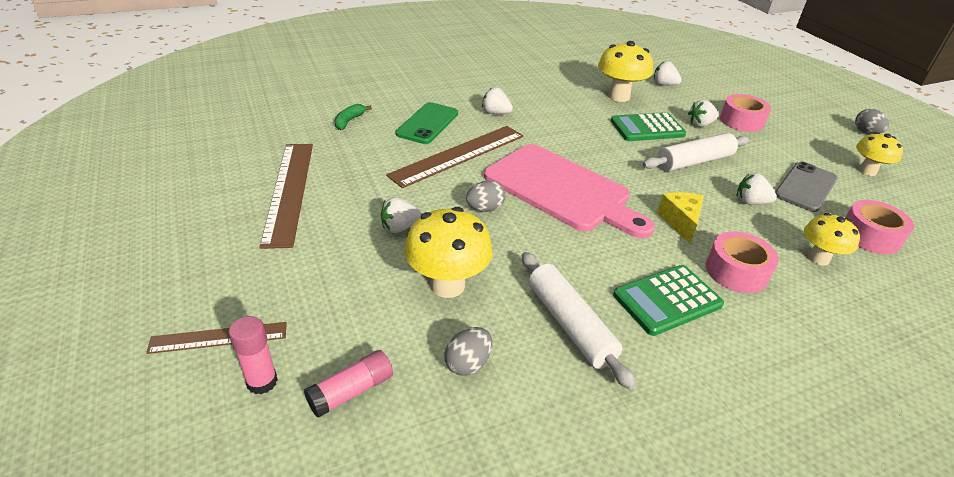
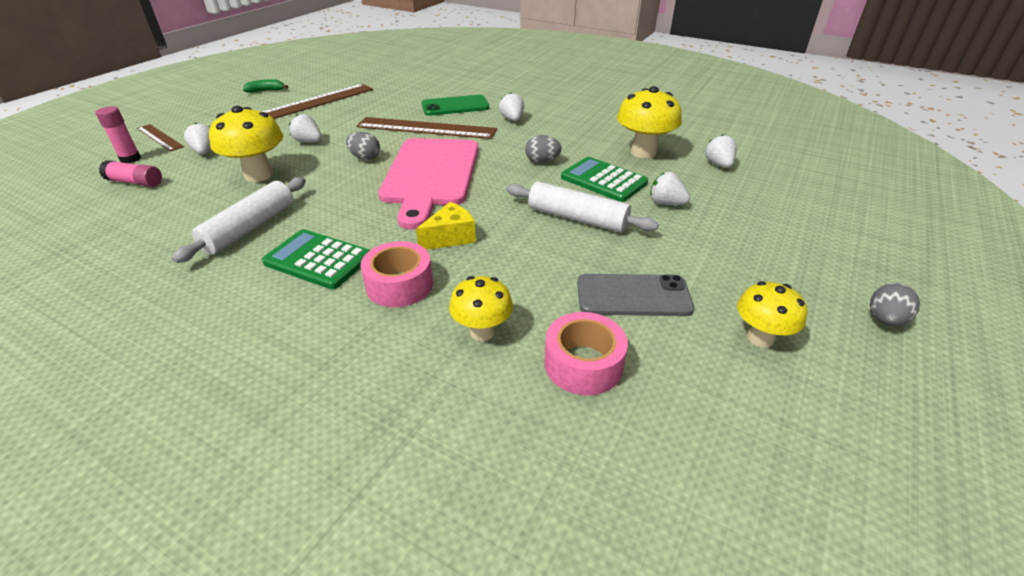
camera: 55 degrees right, 0 degrees up
(349, 121) = (419, 87): green banana -> green banana (266, 91)
(468, 363) = (181, 206): grey egg -> grey egg (542, 161)
(741, 121) = (723, 224): pink tape -> none
(750, 202) = (542, 266): white strawberry -> white strawberry (205, 152)

